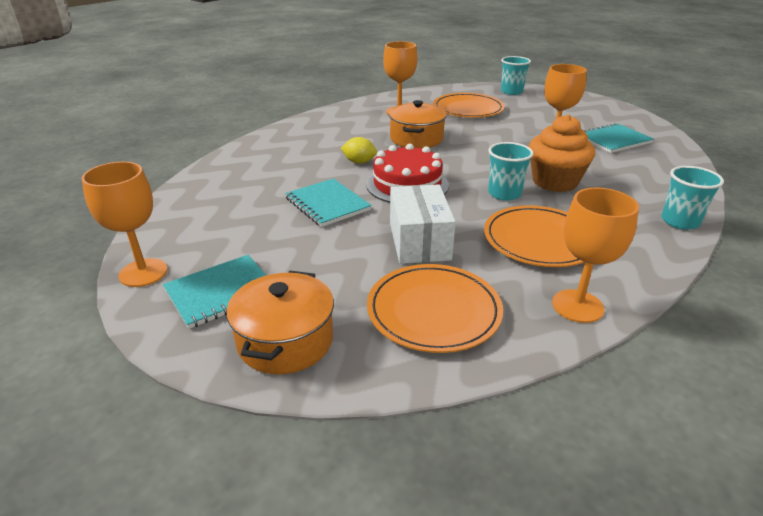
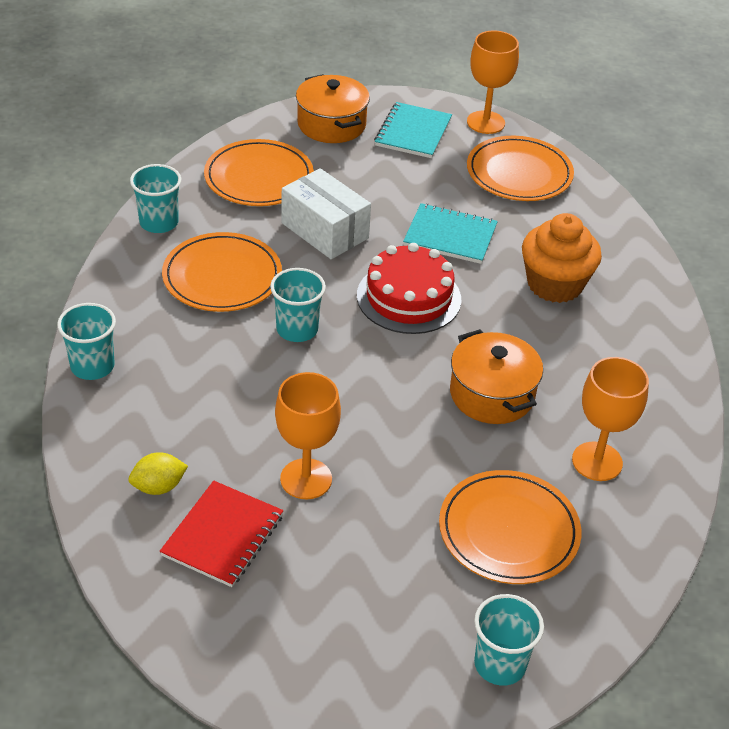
camera: 140 degrees right, 10 degrees up
(204, 222) = (519, 173): none -> orange plate
(359, 162) = (500, 311): yellow lemon -> yellow lemon (159, 487)
(554, 182) = (255, 378): orange cupcake -> orange cupcake (555, 284)
(577, 306) = (159, 223): orange goblet -> turquoise cup
(613, 140) = (222, 535): turquoise notebook -> red notebook

